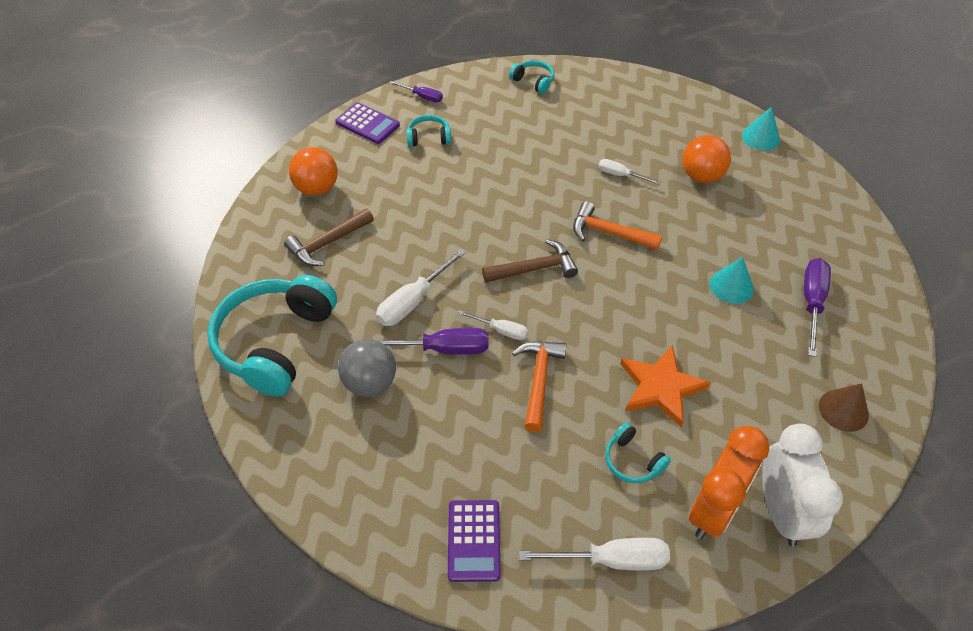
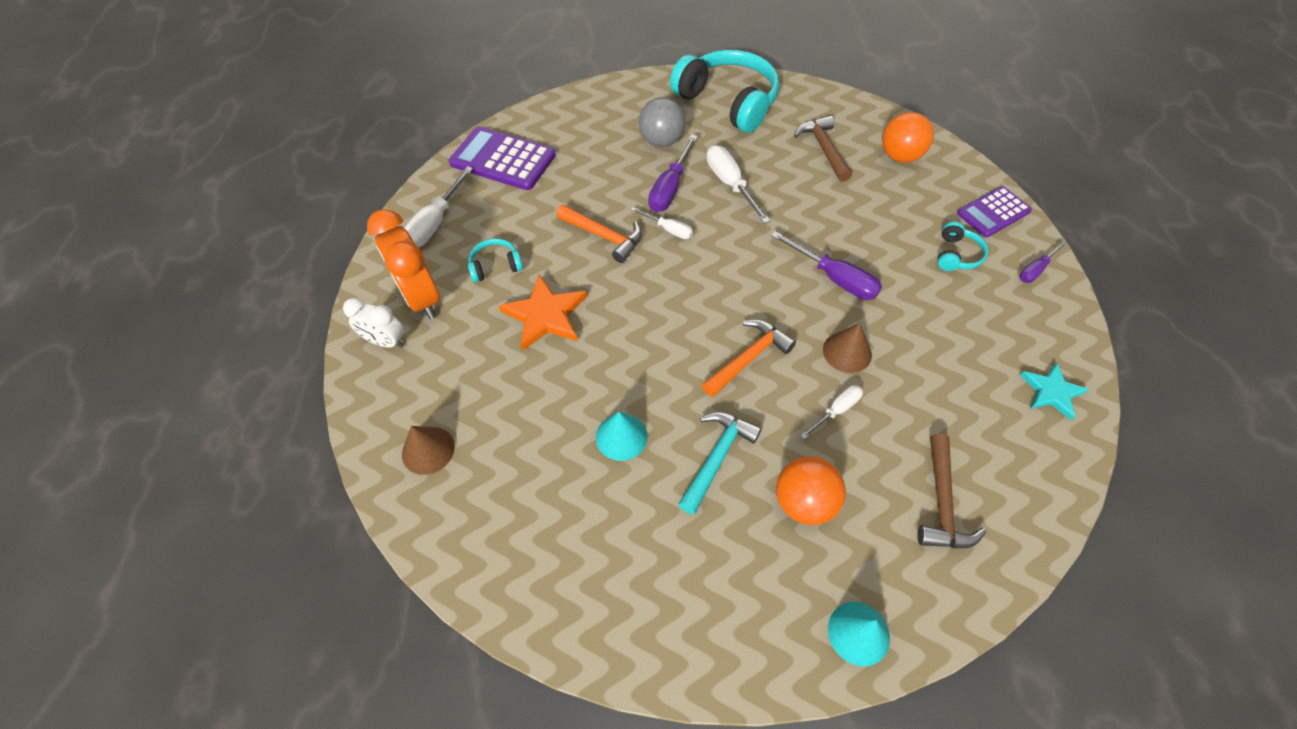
camera: 115 degrees right, 5 degrees up
(474, 540) = (503, 159): purple calculator -> purple calculator, size x1.54
(501, 330) = (668, 229): white screwdriver -> white screwdriver turned 105 degrees counterclockwise
(533, 81) = (1051, 392): turquoise headphones -> turquoise star
(534, 269) = (728, 277): brown hammer -> brown hammer (941, 503)
(565, 180) = (847, 352): none -> brown cone
(704, 227) = (717, 457): none -> turquoise hammer
(781, 511) = (386, 342): white clock -> white clock, size x0.60
(812, 303) = (557, 506): purple screwdriver -> purple screwdriver (834, 278)

